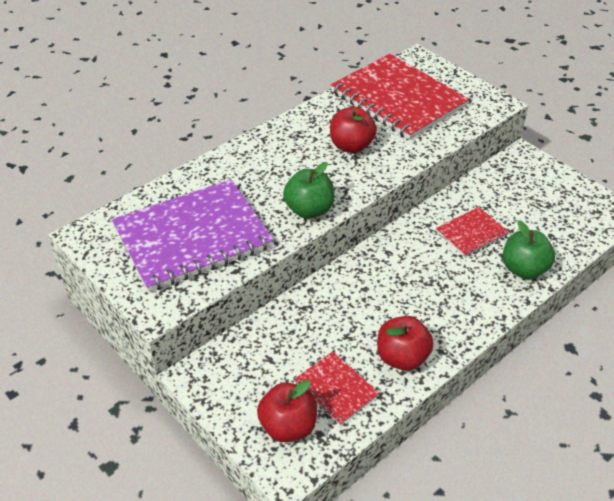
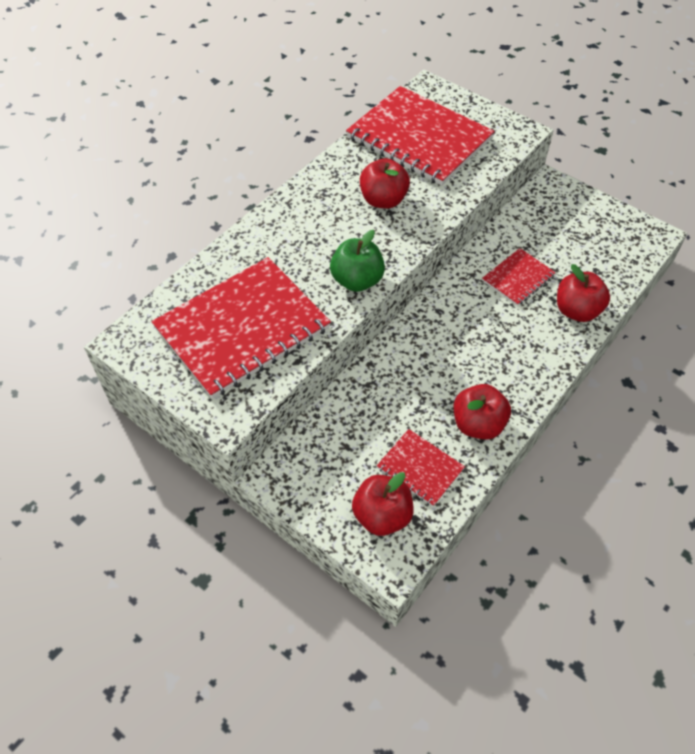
camera: 10 degrees left, 10 degrees up
(193, 237) = (242, 328): purple notebook -> red notebook
(524, 269) = (577, 311): green apple -> red apple

